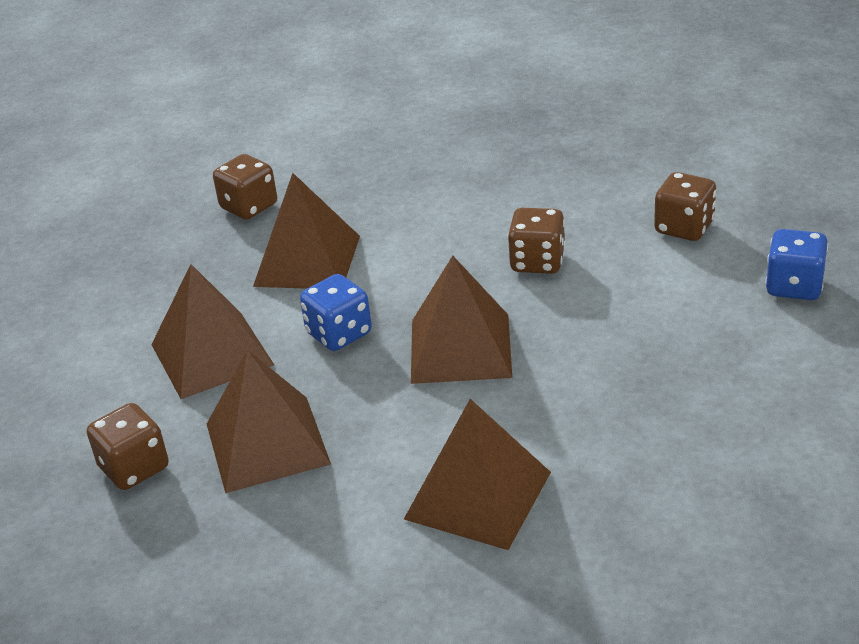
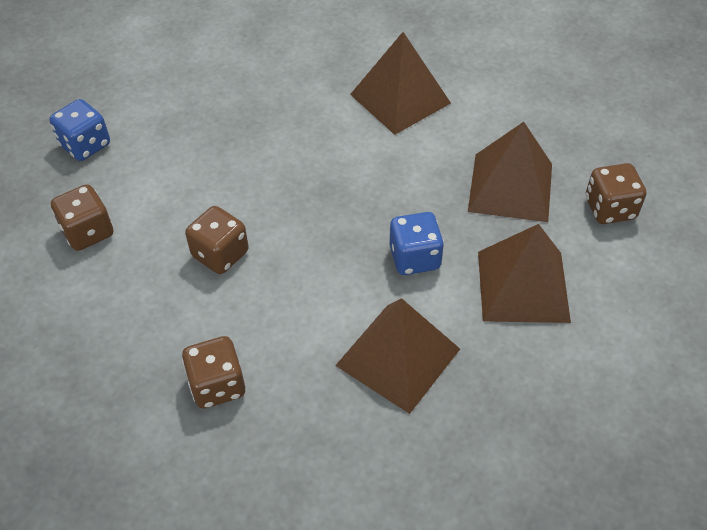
camera: 155 degrees left, 15 degrees up
(249, 207) = (416, 475): brown dice -> brown dice (217, 385)
(460, 348) = (337, 202): brown pyramid -> none

